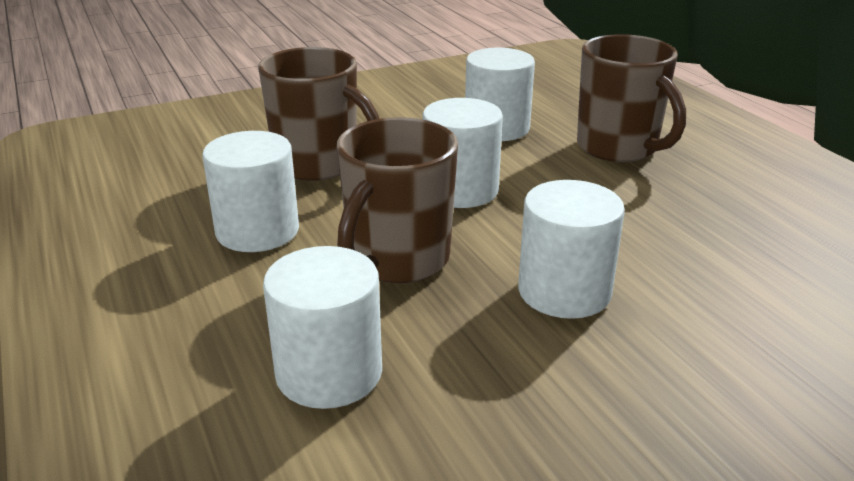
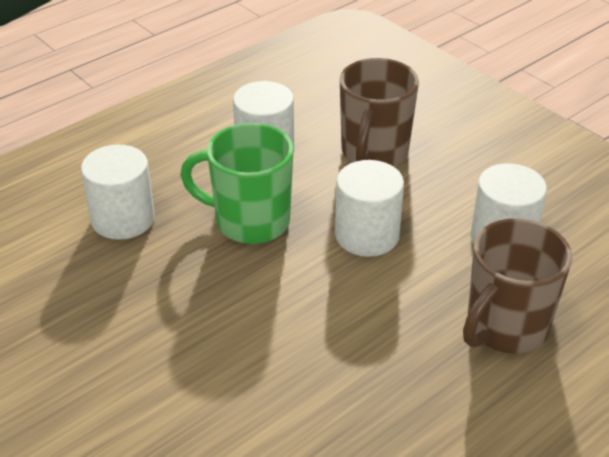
camera: 75 degrees right, 10 degrees up
(397, 260) = (250, 221): brown mug -> green mug
(564, 291) = (236, 310): white cylinder -> none

